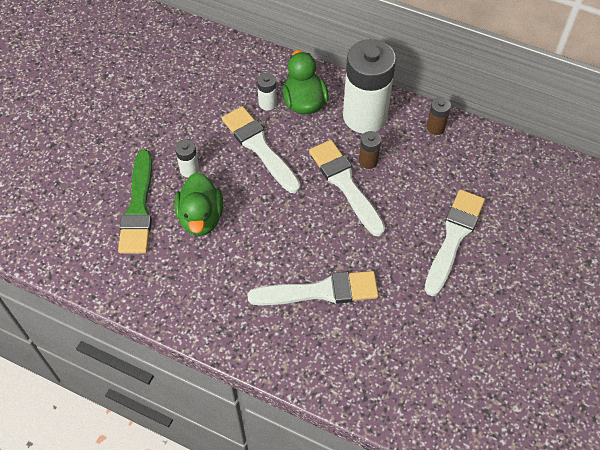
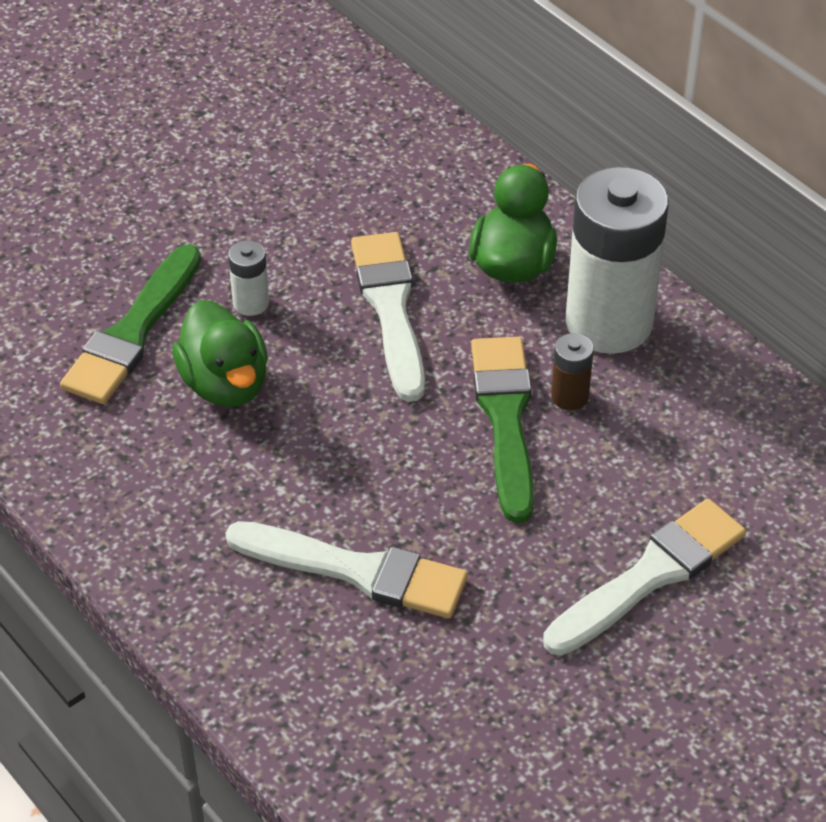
camera: 25 degrees right, 10 degrees down
(201, 218) = (225, 384): green duck -> green duck turned 45 degrees counterclockwise
(267, 103) = (447, 244): white battery -> none
(345, 184) = (505, 419): white brush -> green brush
(435, 127) = (729, 384): brown battery -> none

